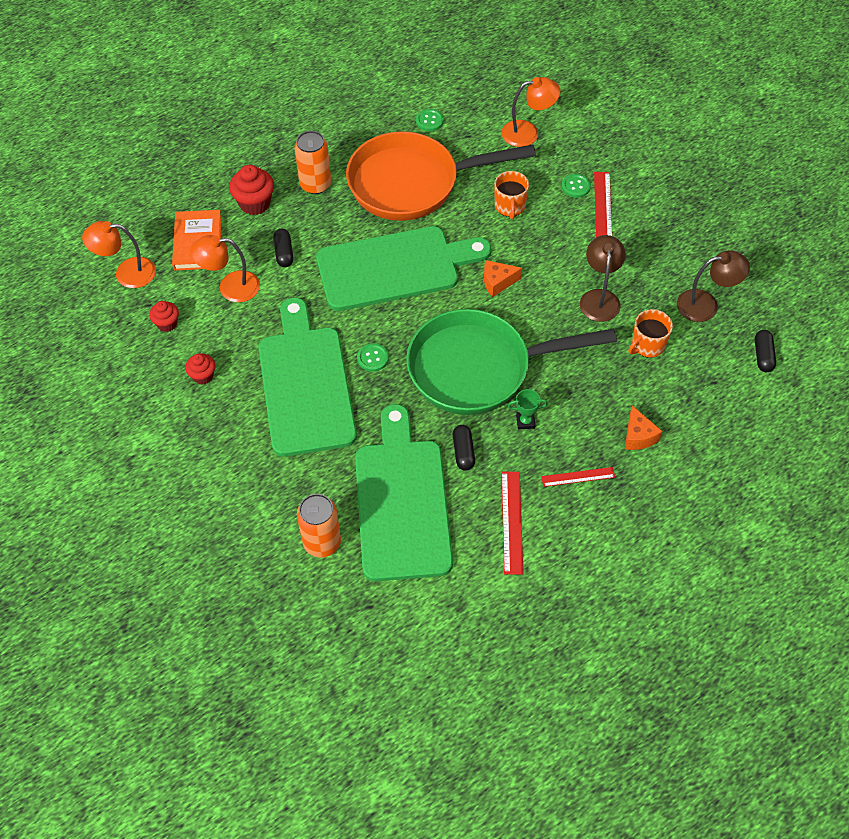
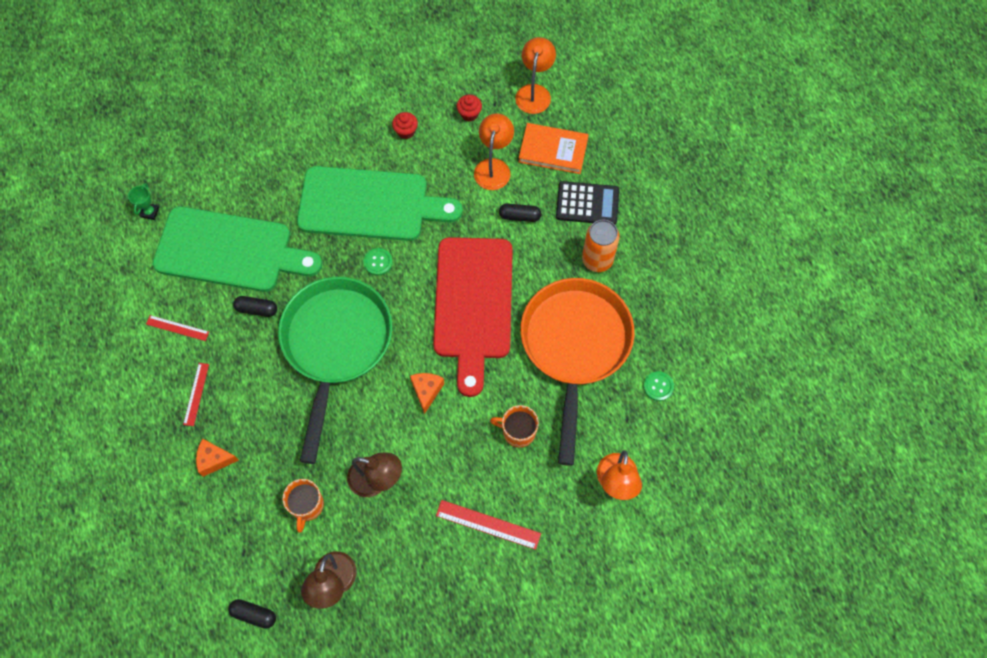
camera: 105 degrees right, 10 degrees up
(255, 203) = (587, 203): red cupcake -> black calculator
(322, 542) = (219, 186): orange can -> none
(394, 267) = (473, 305): green cutting board -> red cutting board
(511, 522) = (177, 328): red ruler -> red ruler, size x0.65
(525, 421) = (266, 368): green trophy -> green trophy (150, 212)
(575, 186) = (526, 507): green button -> none
(647, 345) = (307, 505): orange mug -> orange mug turned 150 degrees counterclockwise

